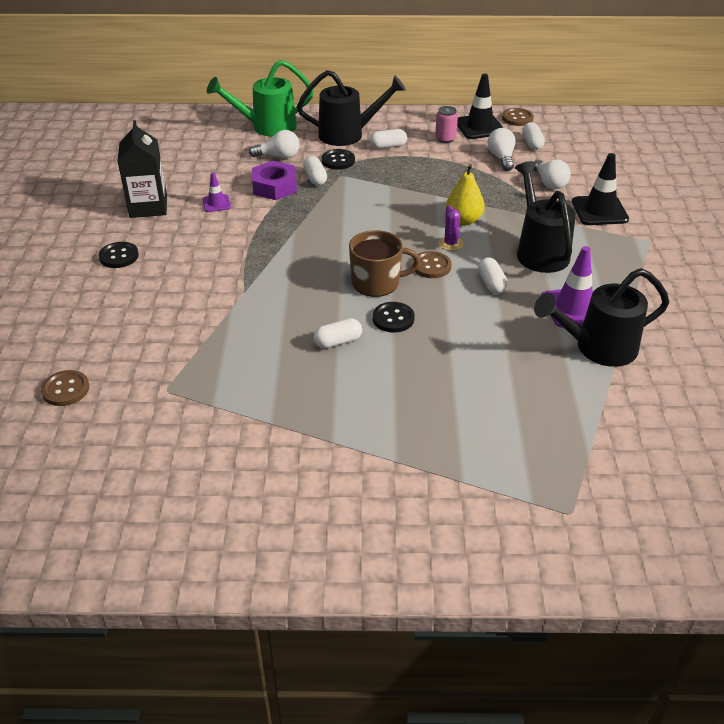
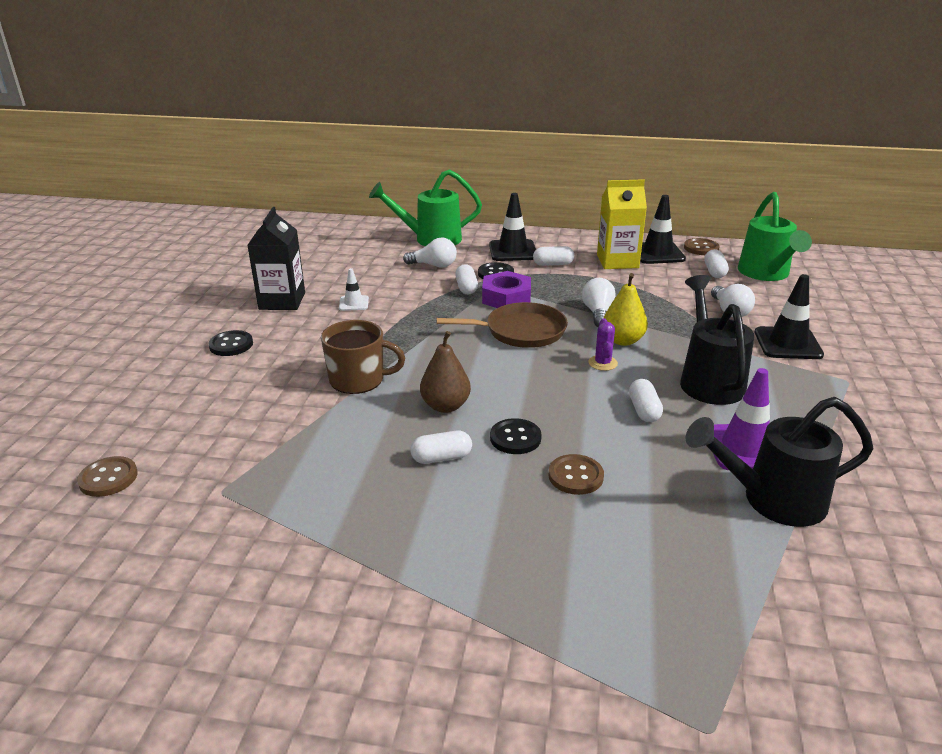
camera: 10 degrees right, 10 degrees down
(216, 203) = (353, 303): purple traffic cone -> white traffic cone
(274, 186) = (420, 292): purple nut -> purple nut (506, 297)
(328, 296) = (445, 406): none -> brown pear
(348, 134) = (513, 251): black watering can -> black traffic cone
(375, 219) = (521, 331): none -> brown pan
(377, 283) = (506, 397): brown mug -> brown mug (358, 380)
(431, 266) = (575, 385): brown button -> brown button (575, 476)
(445, 138) = (617, 261): pink can -> yellow carton
(501, 158) = (677, 283): white light bulb -> white light bulb (597, 313)
(576, 142) = (766, 274): none -> green watering can

